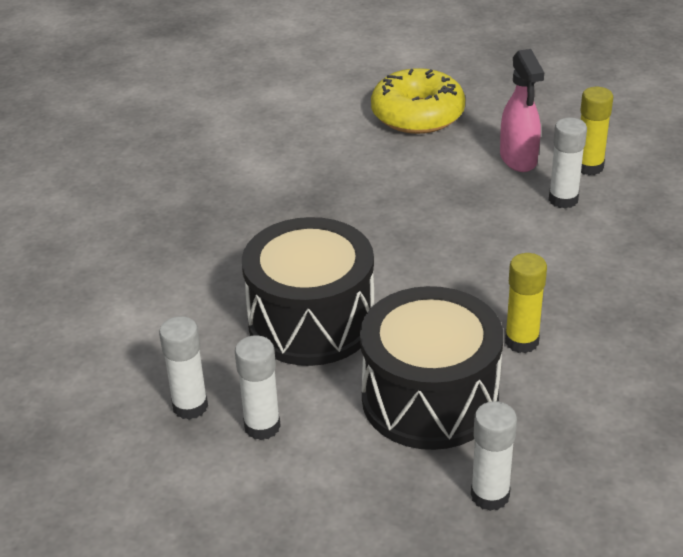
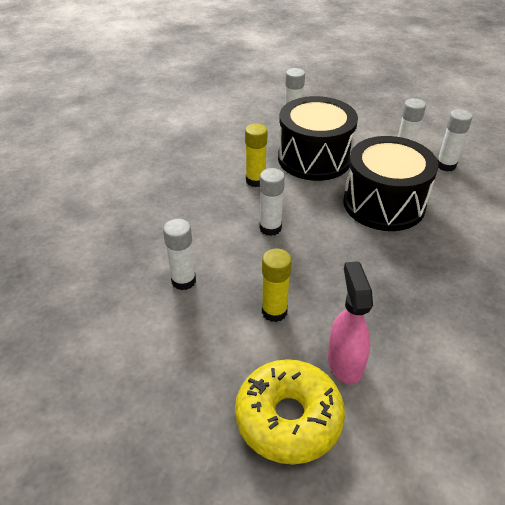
camera: 175 degrees left, 5 degrees up
(476, 269) = (270, 228): none -> white glue stick
(518, 159) = (202, 332): pink spray bottle -> pink spray bottle (345, 362)
(589, 167) = (144, 314): yellow glue stick -> yellow glue stick (274, 312)

